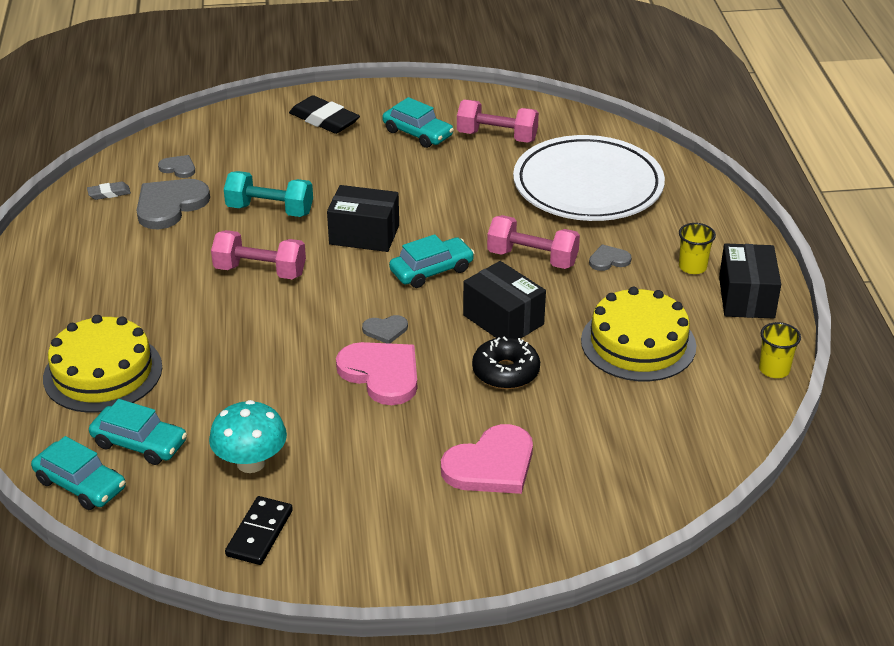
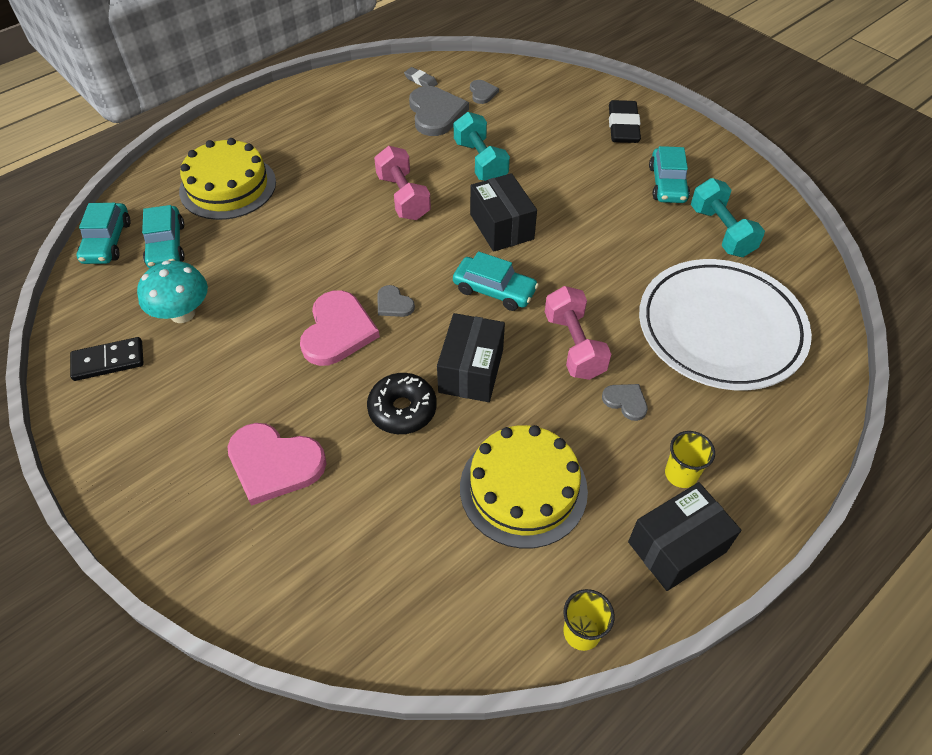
camera: 55 degrees right, 15 degrees up
(170, 205) = (435, 113): grey heart -> grey heart turned 75 degrees clockwise
(497, 137) = (721, 232): pink dumbbell -> turquoise dumbbell

